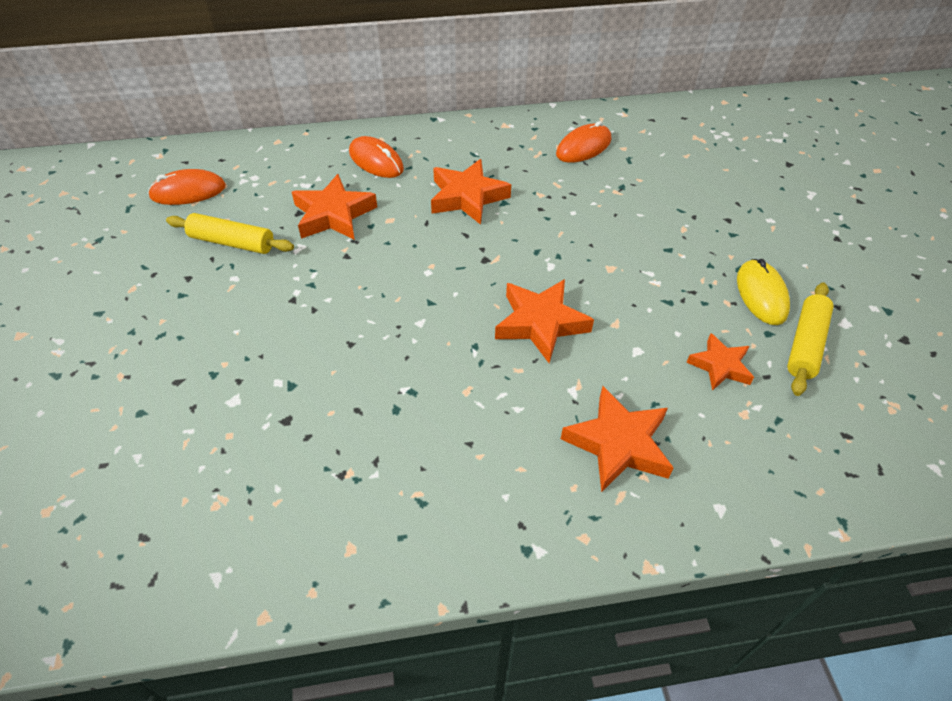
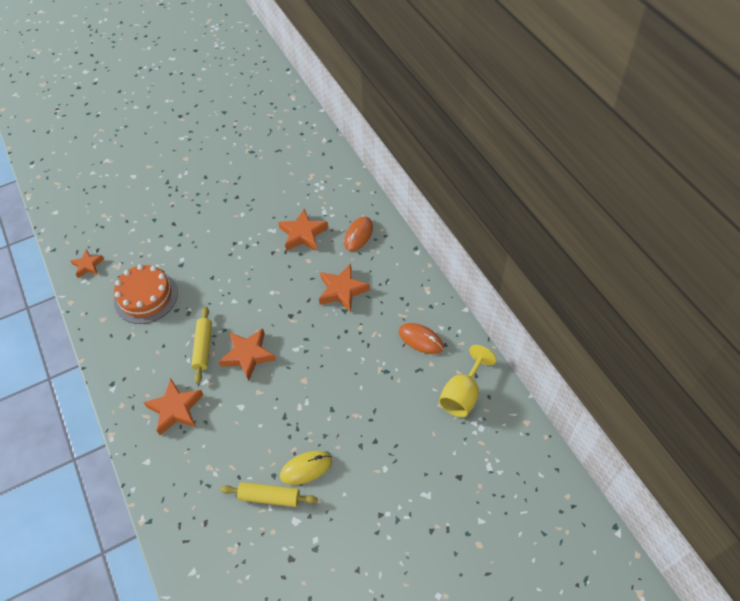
camera: 75 degrees right, 5 degrees up
(188, 191) = (299, 166): orange mouse -> none
(232, 242) = (266, 202): yellow rolling pin -> yellow rolling pin (203, 347)
(336, 456) = (146, 297): none -> orange cake
(676, 134) = (463, 394): none -> yellow goblet
(720, 366) = (240, 451): orange star -> orange star (88, 265)

